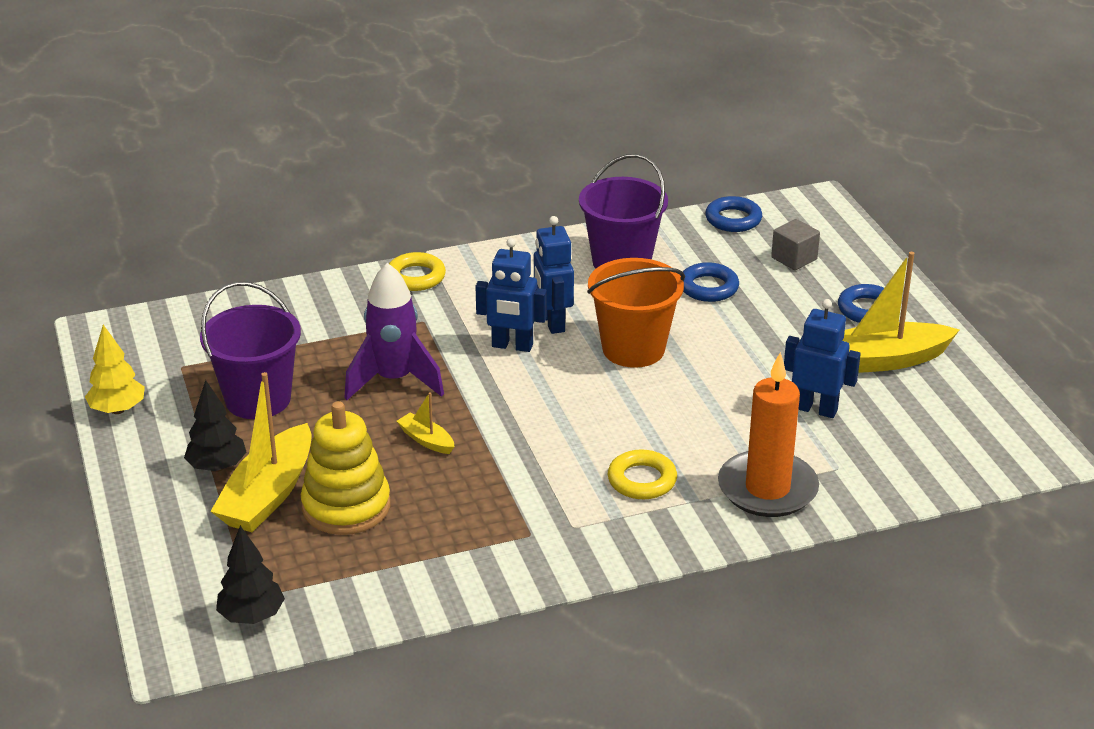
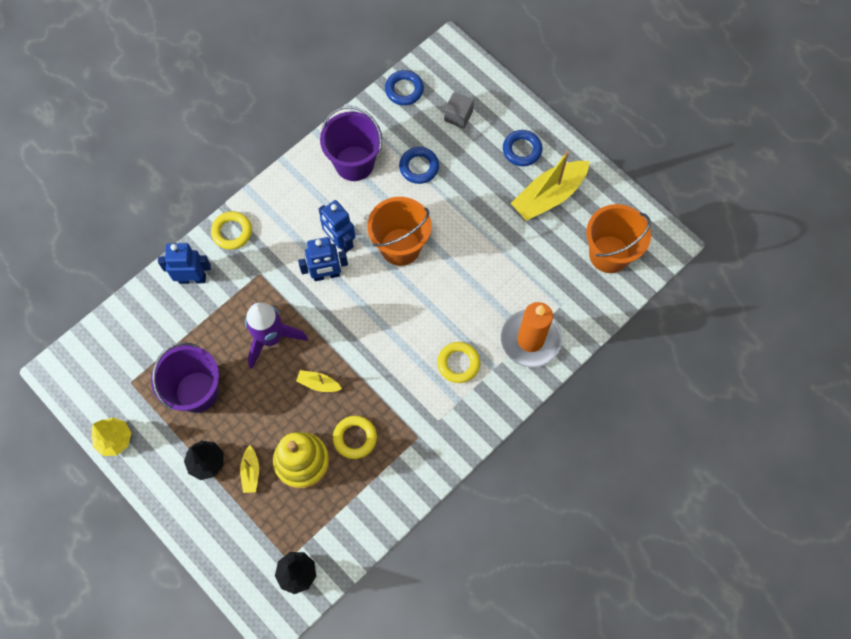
camera: 25 degrees left, 35 degrees up
(268, 494) = (251, 472): yellow boat -> yellow boat, size x0.47
(438, 507) = (355, 438): none -> yellow ring
(815, 409) = (529, 257): blue robot -> blue robot (192, 278)
(943, 439) = (609, 254): none -> orange bucket

